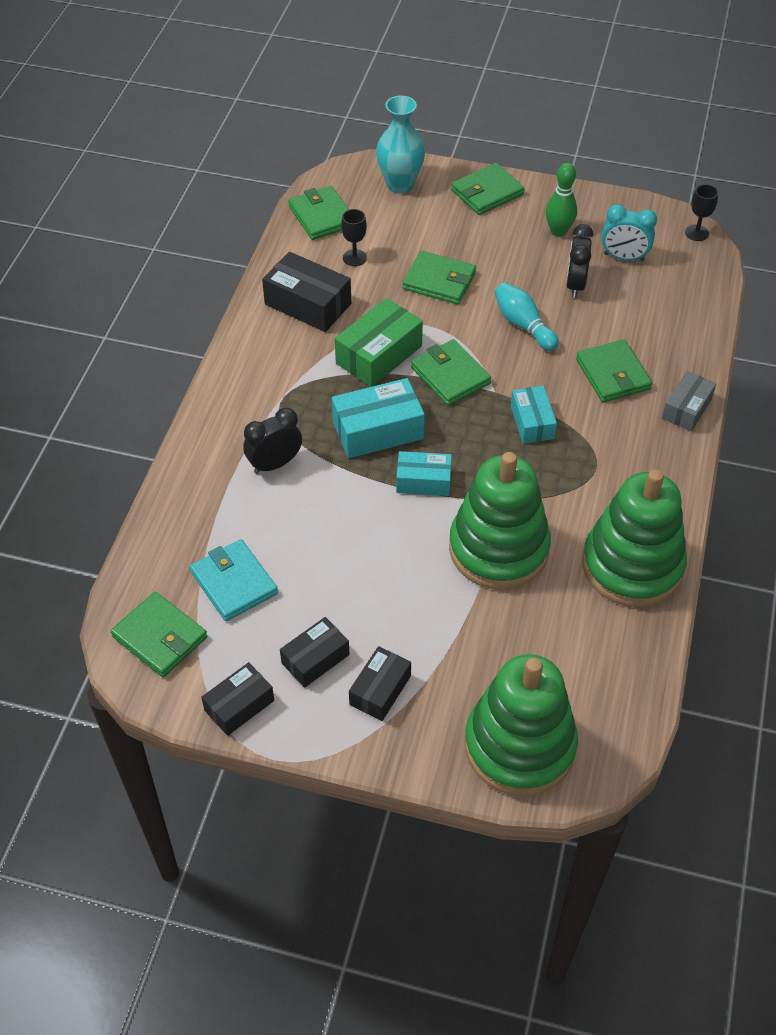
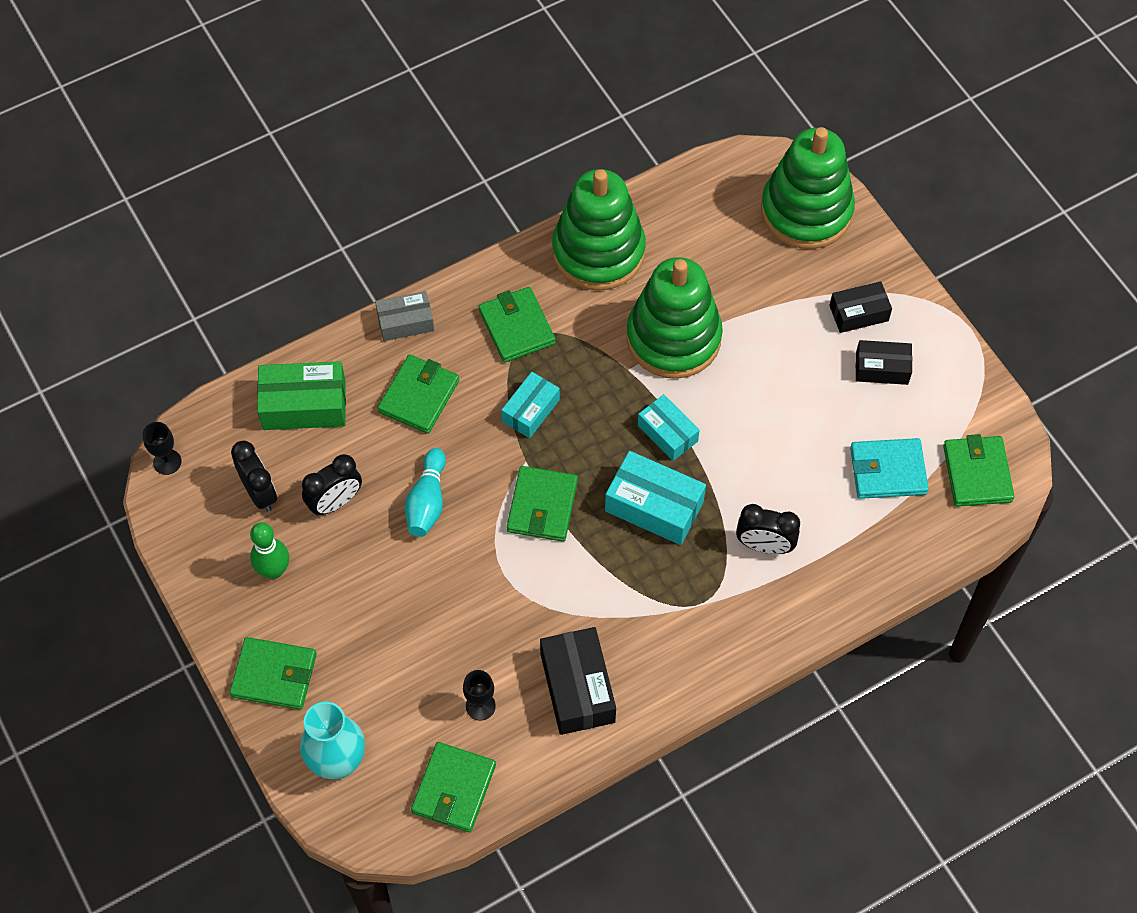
camera: 135 degrees left, 10 degrees up
(234, 583) = (888, 471): turquoise wallet -> turquoise wallet turned 75 degrees clockwise
(239, 705) = (962, 379): black box -> none
(379, 355) = (575, 577): green box -> green box (304, 405)
(439, 281) = (439, 610): green wallet -> green wallet (516, 327)
(623, 257) = (259, 493): turquoise clock -> black clock

